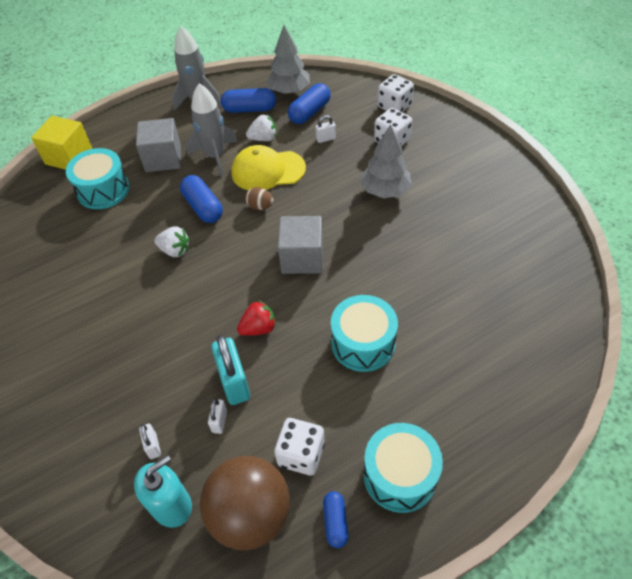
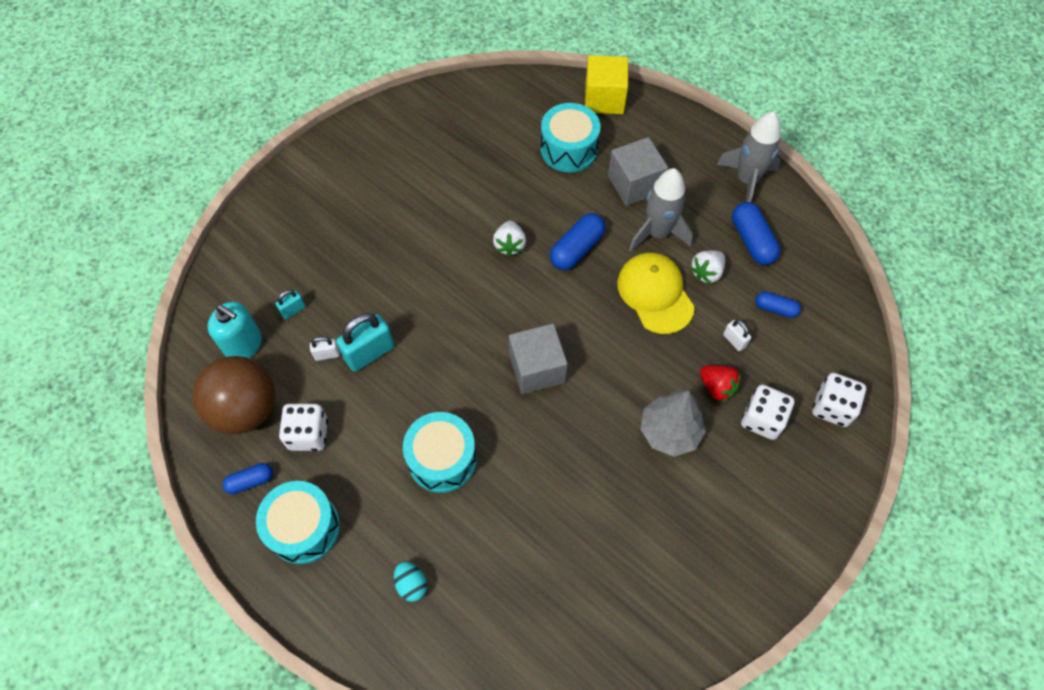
camera: 70 degrees right, 10 degrees up
(153, 446) = (293, 310): white padlock -> turquoise padlock
(258, 328) = (435, 355): red strawberry -> red strawberry (717, 387)
(260, 206) = (596, 304): brown egg -> none
(263, 139) = (706, 272): white strawberry -> white strawberry turned 75 degrees clockwise
(289, 91) = (806, 273): grey tree -> none
(309, 112) = (775, 309): blue capsule -> blue capsule, size x0.61
(474, 390) = (411, 584): none -> turquoise egg

